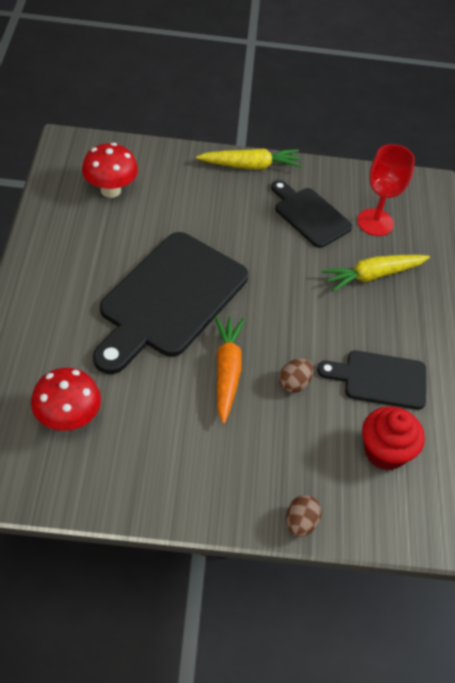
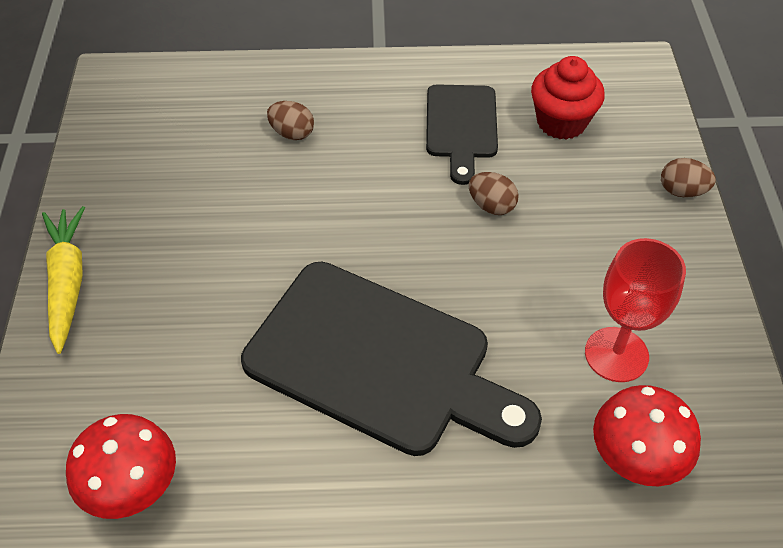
camera: 90 degrees left, 0 degrees up
(227, 371) = (493, 277): orange carrot -> none
(310, 215) = (180, 202): black cutting board -> none
(373, 275) = (292, 133): yellow carrot -> brown egg
(375, 222) = (190, 131): red goblet -> red goblet (616, 354)

